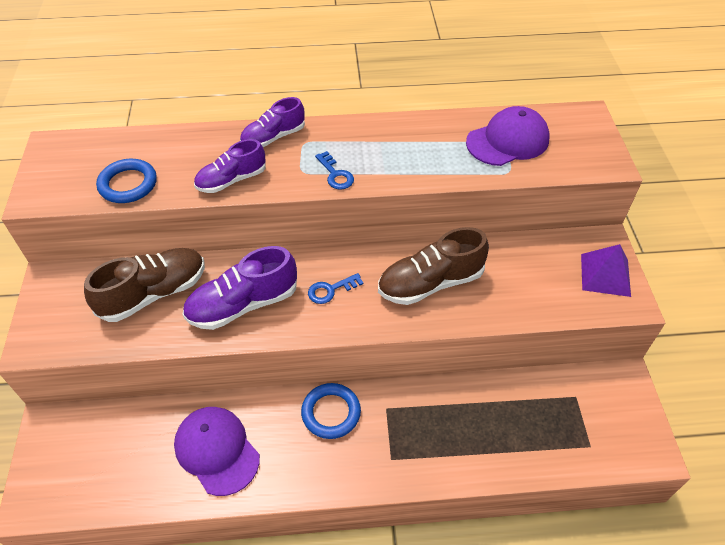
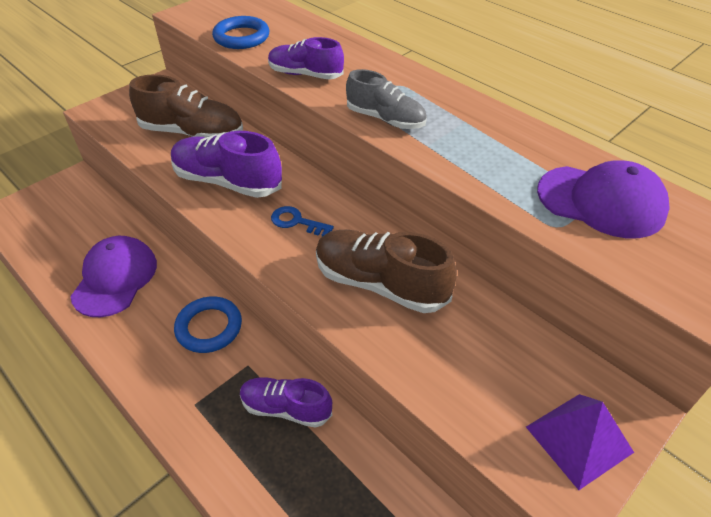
camera: 50 degrees right, 5 degrees down
(273, 137) = (382, 67): purple shoe -> purple shoe (286, 408)
(335, 174) = (385, 119): blue key -> grey shoe

